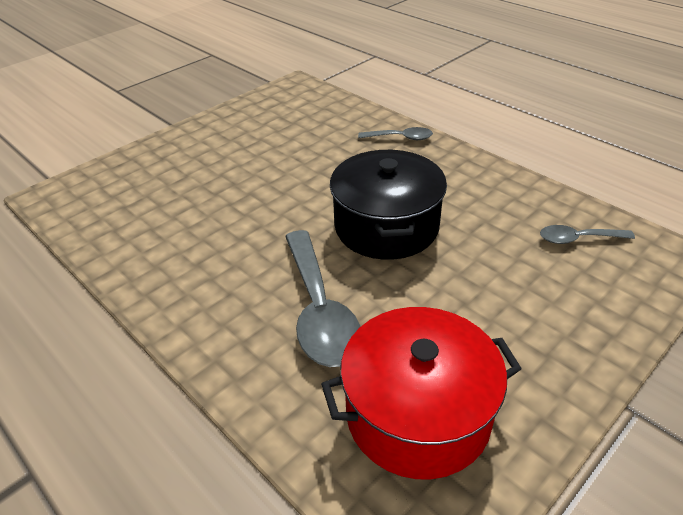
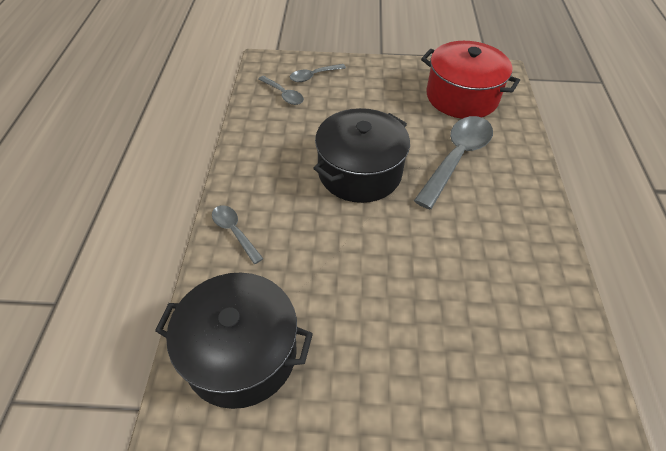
camera: 135 degrees left, 10 degrees up
(304, 109) = (241, 353): none -> black pot
(605, 284) = (313, 76): none -> grey spoon

